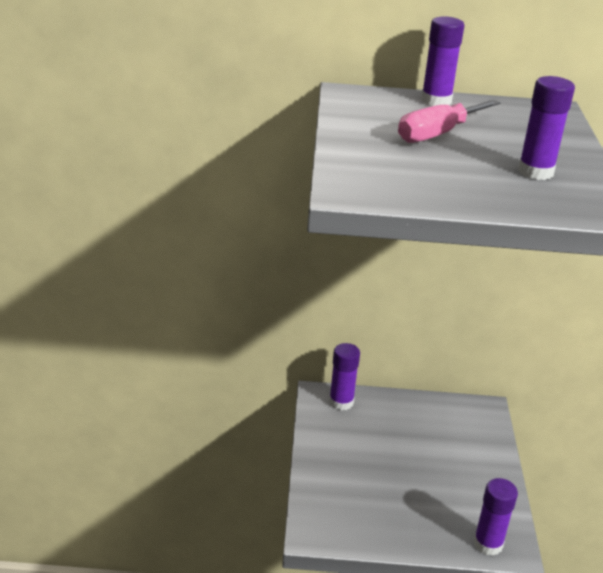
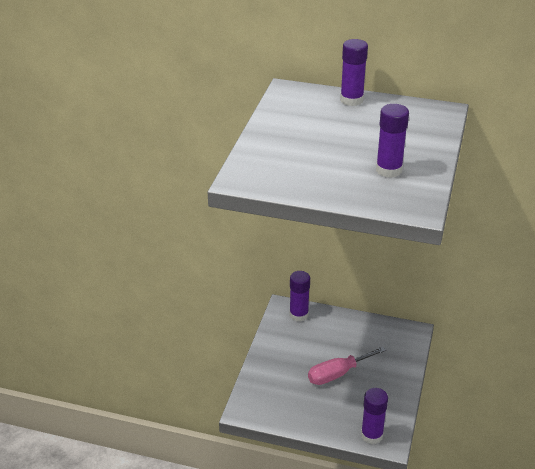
camera: 15 degrees right, 5 degrees up
(438, 134) = (334, 132): pink screwdriver -> pink screwdriver (337, 374)

